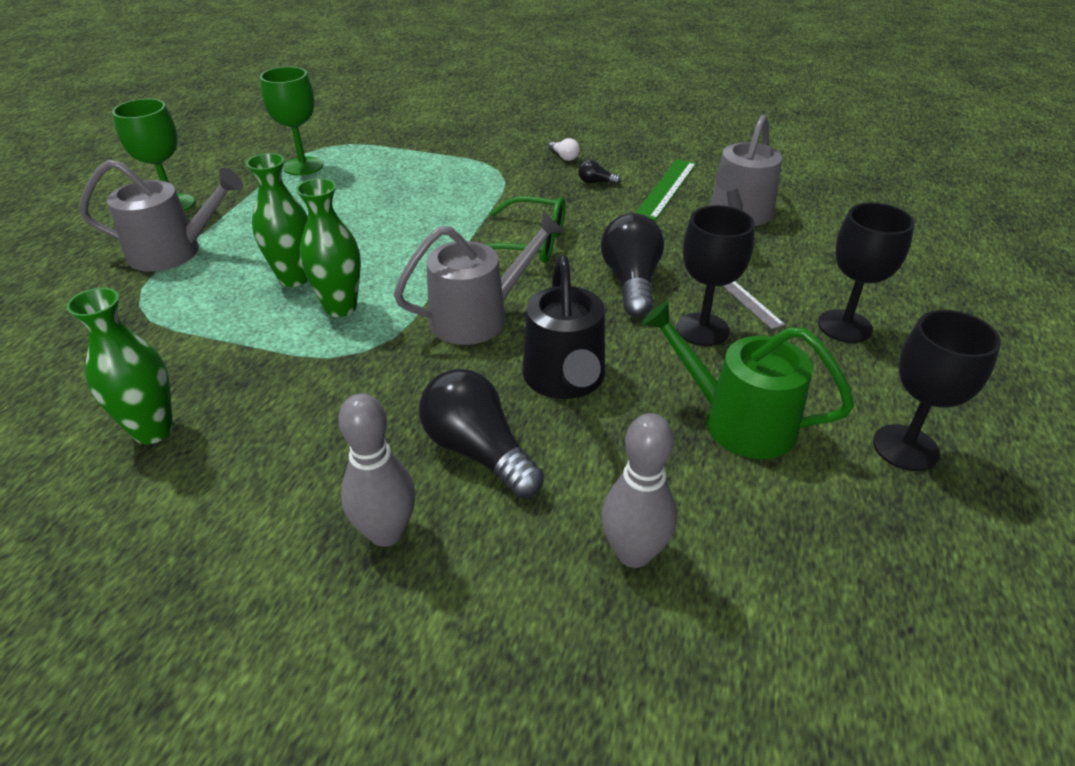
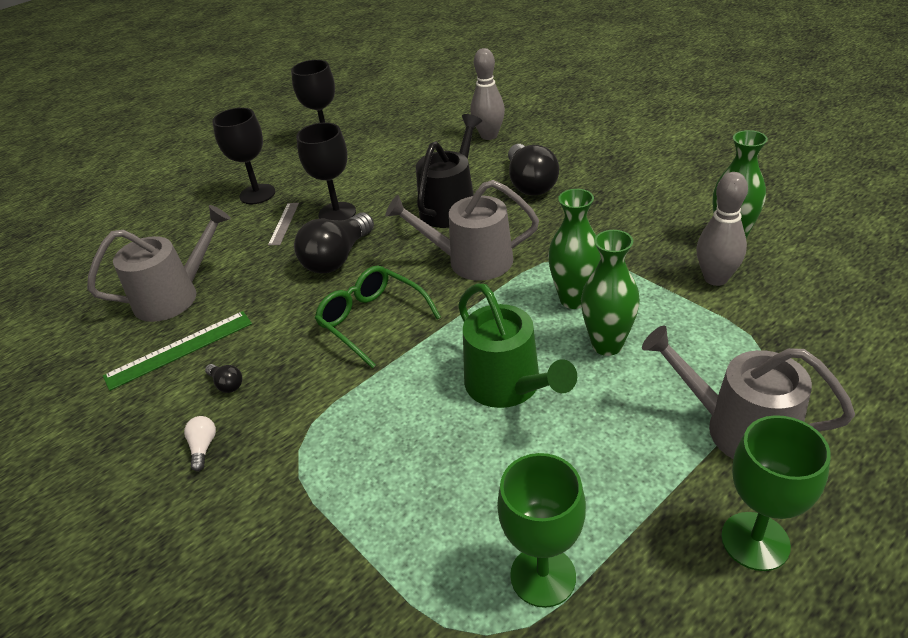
camera: 145 degrees left, 0 degrees up
(386, 532) = (596, 163): grey bowling pin -> grey bowling pin (715, 278)
(738, 421) = (384, 166): green watering can -> green watering can (508, 386)

